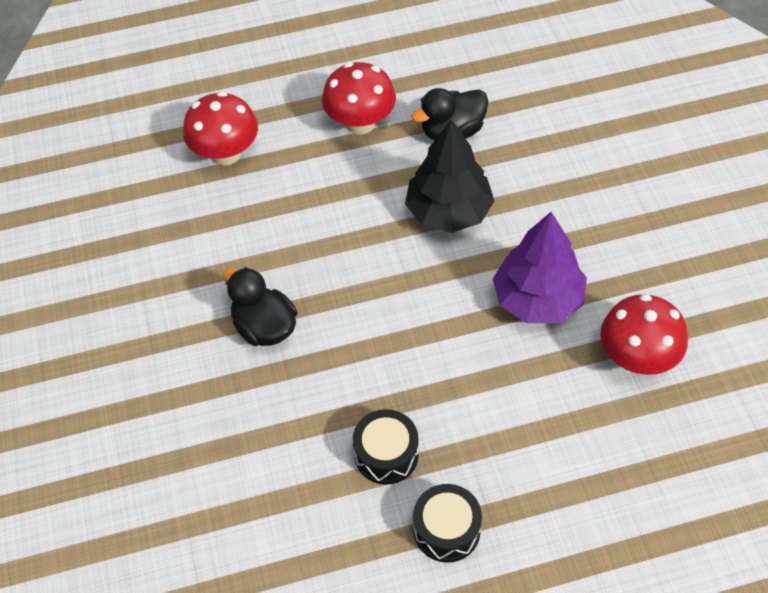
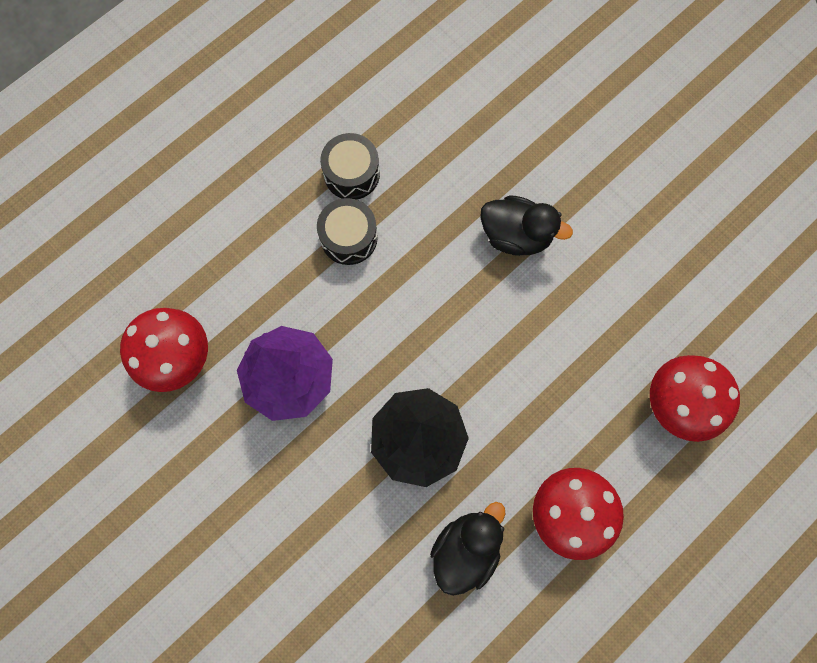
camera: 150 degrees right, 20 degrees up
(446, 530) = (276, 138): black drum -> black drum (349, 237)

